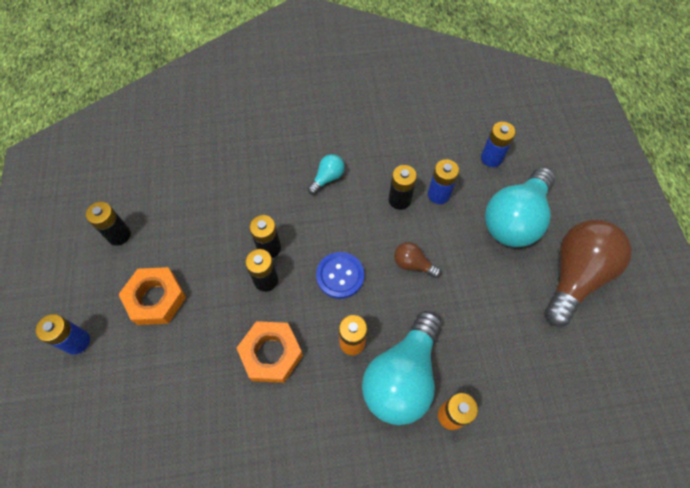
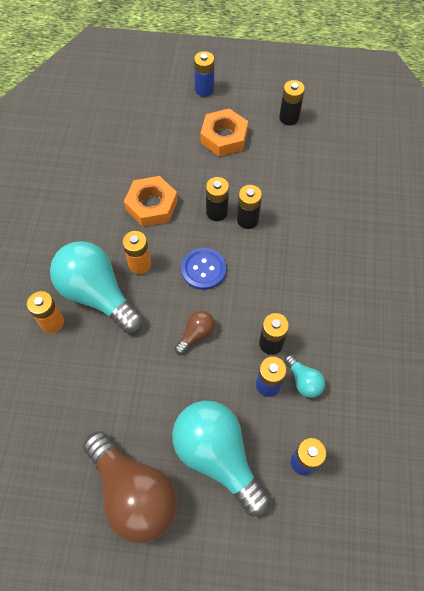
camera: 105 degrees right, 0 degrees up
(327, 178) = (312, 283): turquoise light bulb -> turquoise light bulb (303, 381)

